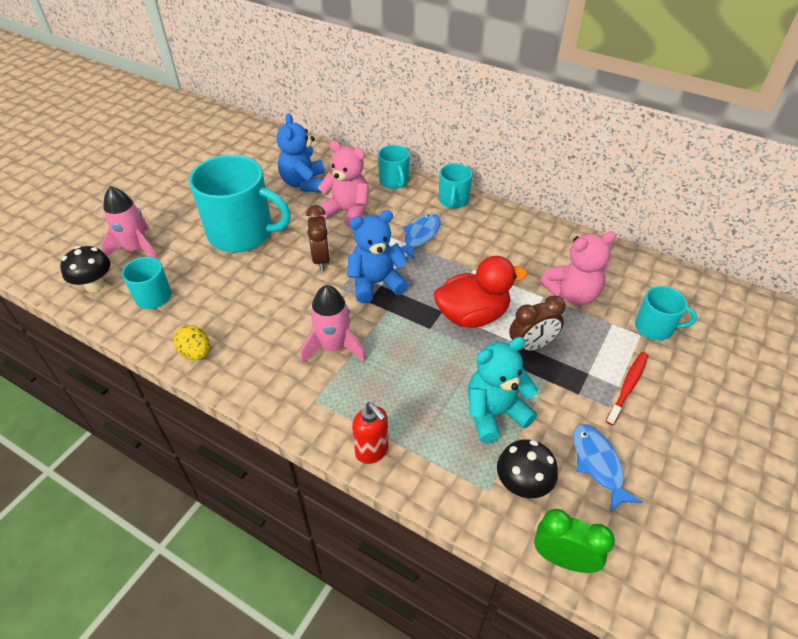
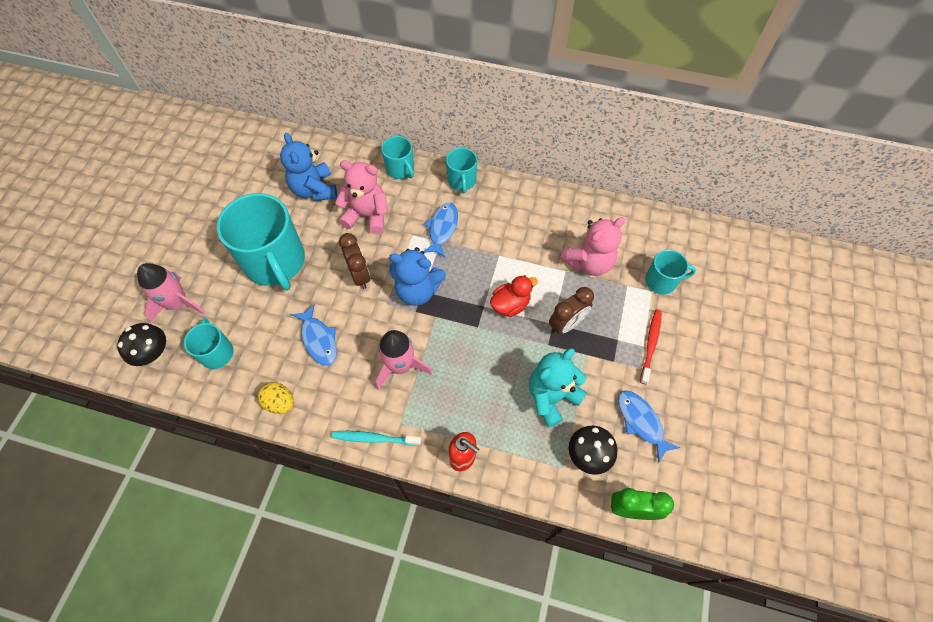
camera: 15 degrees left, 15 degrees up
(243, 233) = (275, 262): turquoise mug -> turquoise mug turned 60 degrees clockwise
(258, 305) = (319, 339): none -> blue fish
(280, 408) = (374, 438): none -> turquoise toothbrush
(376, 283) = (417, 290): blue teddy bear -> blue teddy bear turned 135 degrees counterclockwise
(472, 315) = (510, 304): red duck -> red duck, size x0.64

